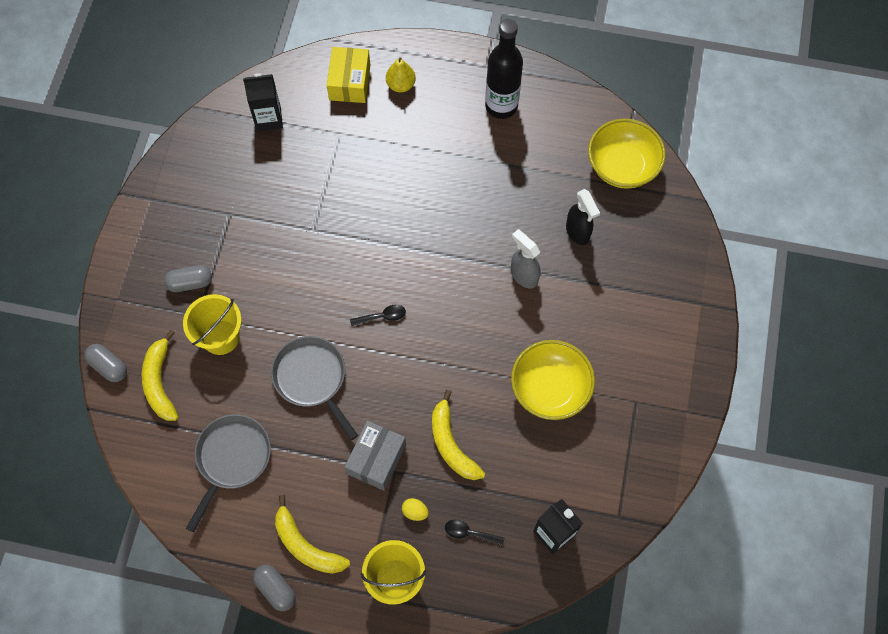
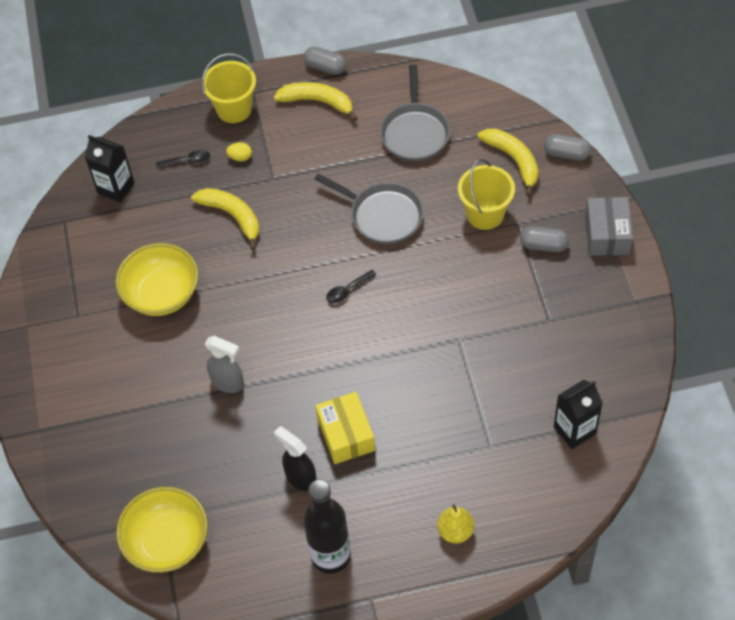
camera: 160 degrees right, 10 degrees down
(190, 283) = (543, 245): grey capsule -> grey capsule turned 45 degrees clockwise
(350, 82) = (513, 509): yellow box -> yellow box (346, 435)
(376, 459) = (292, 180): grey box -> grey box (607, 234)
(578, 232) = (189, 448): black spray bottle -> black spray bottle (300, 477)

